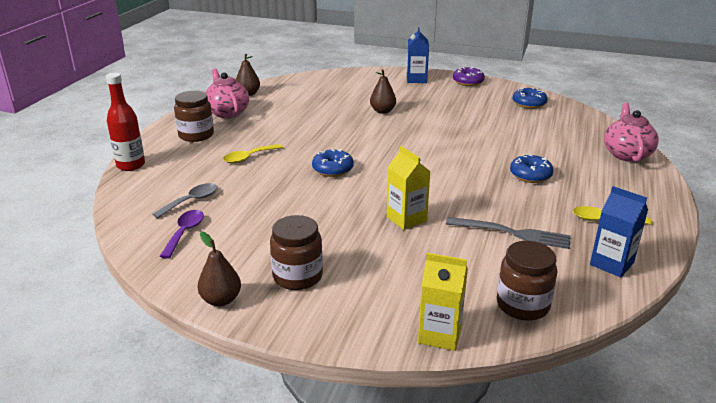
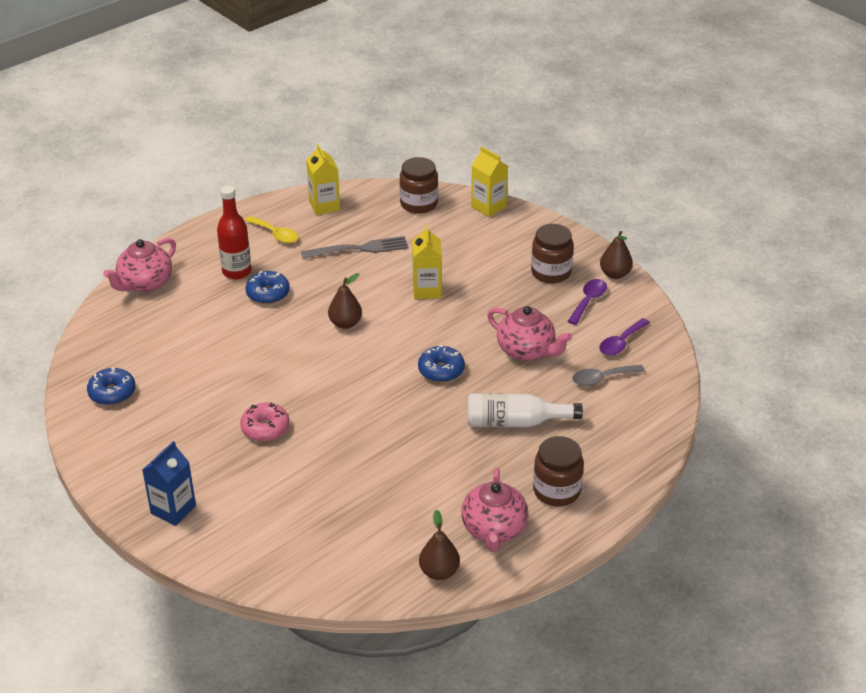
camera: 150 degrees left, 10 degrees up
(131, 165) = (650, 459): red bottle -> red bottle (237, 272)
(237, 260) = (588, 301): none -> purple spoon
(249, 158) = (515, 422): yellow spoon -> white bottle
(272, 201) = (526, 350): none -> pink teapot
(382, 111) = (297, 450): brown pear -> brown pear (345, 323)
(415, 114) = (265, 428): none -> pink donut
(468, 82) = (115, 472): purple donut -> none
(513, 233) = (359, 249): grey fork -> grey fork turned 120 degrees clockwise
(611, 264) = (324, 205): blue carton -> yellow carton

